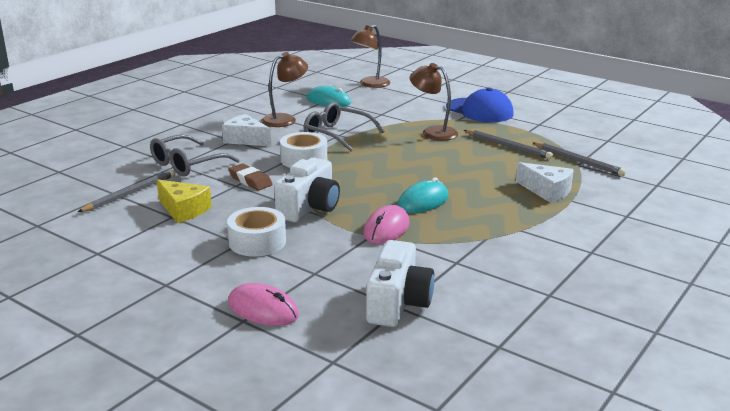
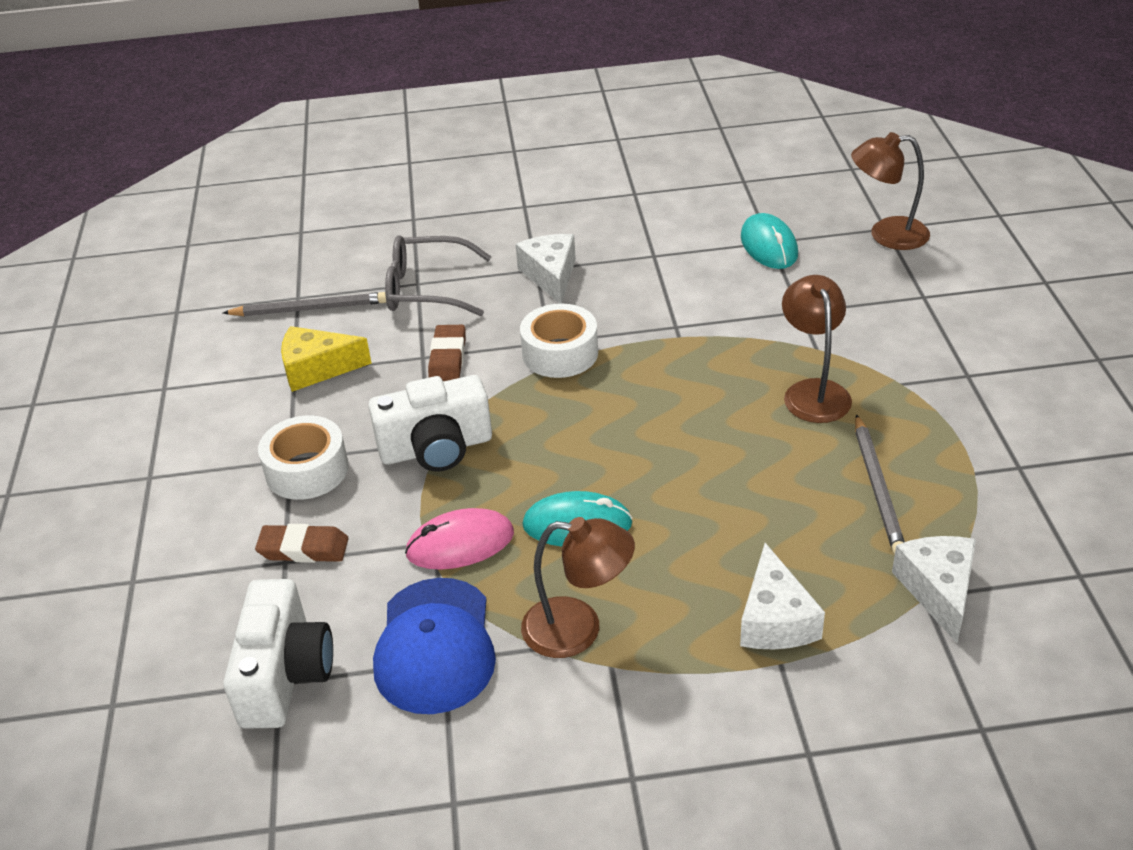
camera: 50 degrees right, 15 degrees up
(183, 210) = (317, 368): yellow cheese -> yellow cheese turned 90 degrees clockwise
(263, 309) = (167, 579): pink mouse -> none
(285, 119) = (655, 258): brown lamp -> brown lamp (578, 629)
(315, 265) = (303, 549): none -> brown eraser
(336, 134) = (672, 325): grey glasses -> none
(398, 303) = (284, 675): white camera -> white camera turned 60 degrees counterclockwise
(479, 111) = (967, 381): blue cap -> blue cap (435, 646)
(578, 161) = (938, 590): grey pencil -> white cheese

